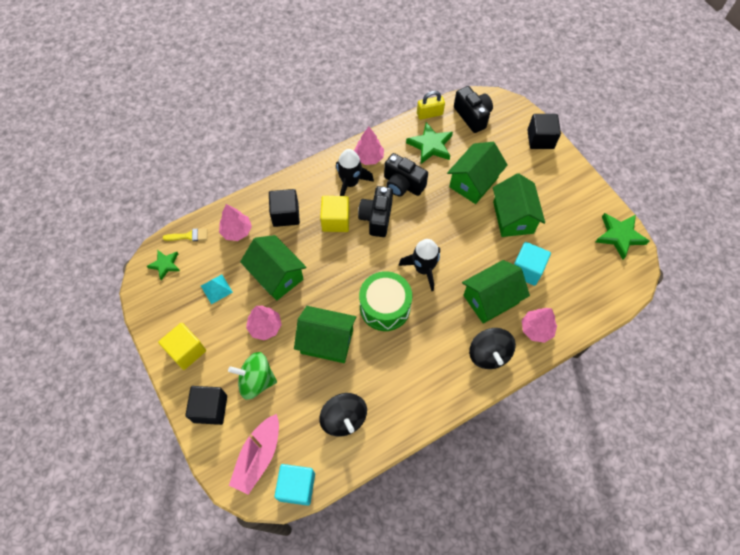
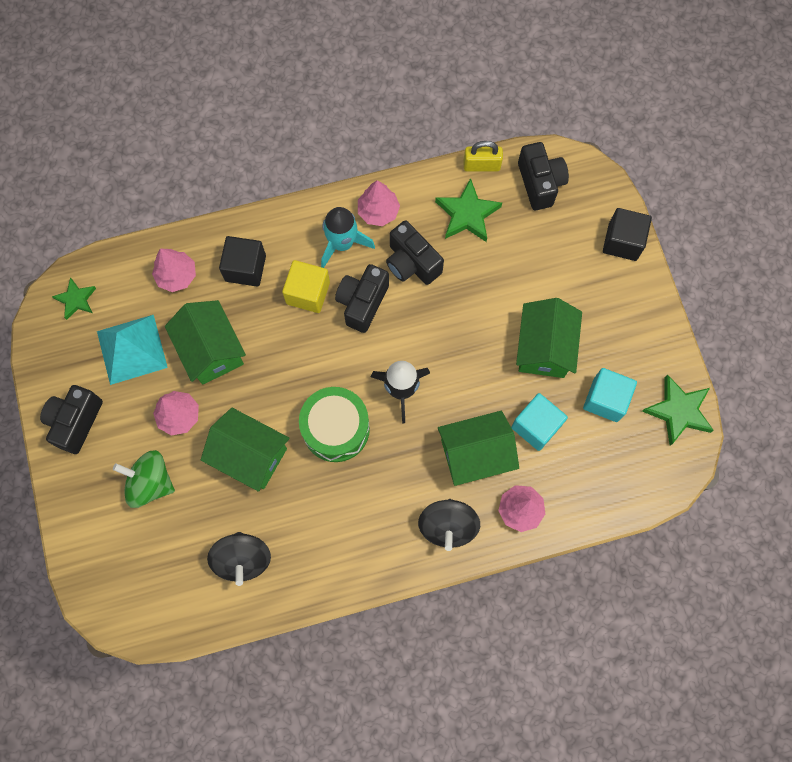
camera: 15 degrees right, 10 degrees up
(186, 351) = (76, 422): yellow cube -> black camera
(189, 236) = (115, 267): yellow brush -> none
(210, 409) = (87, 503): black cube -> none
(216, 289) = (132, 349): turquoise pyramid -> turquoise pyramid, size x1.87
(258, 456) = (129, 577): pink boat -> none
(297, 486) = (164, 626): turquoise cube -> turquoise cube (605, 399)
(350, 183) = (342, 243): black rocket -> turquoise rocket
(473, 182) = (508, 284): green house -> none

